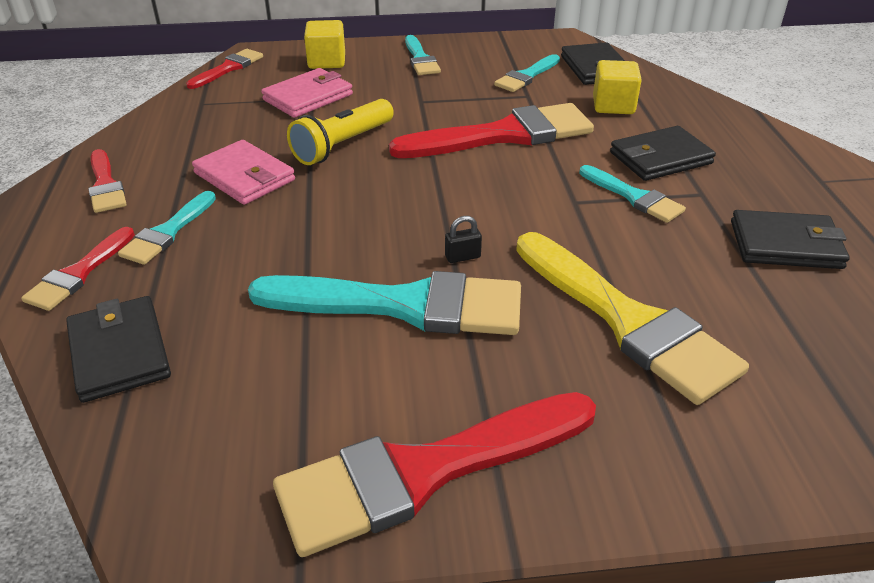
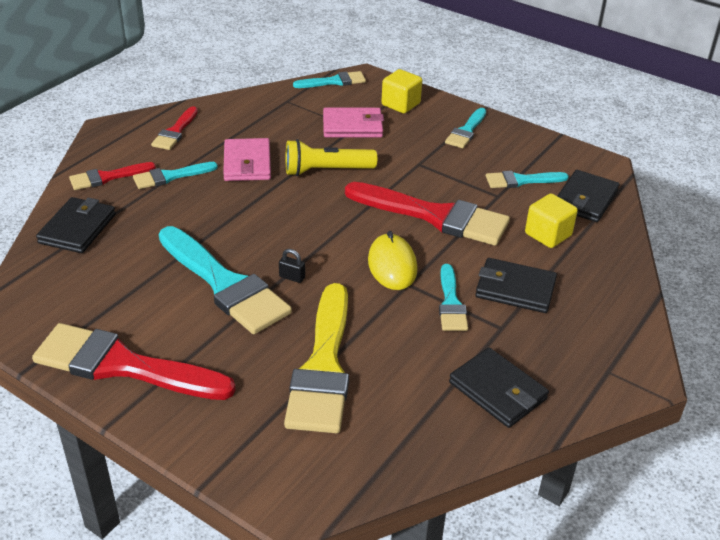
camera: 40 degrees right, 0 degrees up
(228, 68) = (334, 81): red brush -> turquoise brush
(535, 194) = (392, 265): none -> yellow mouse

